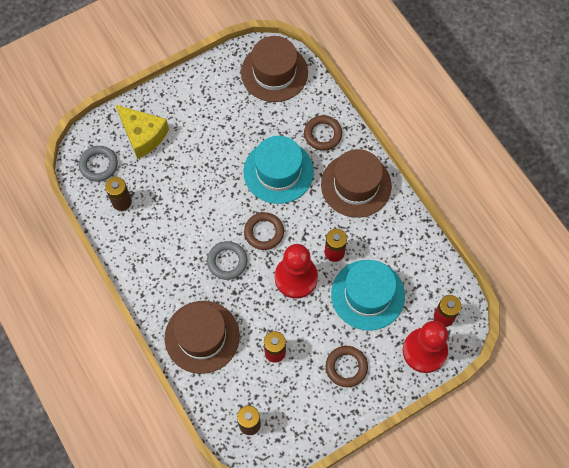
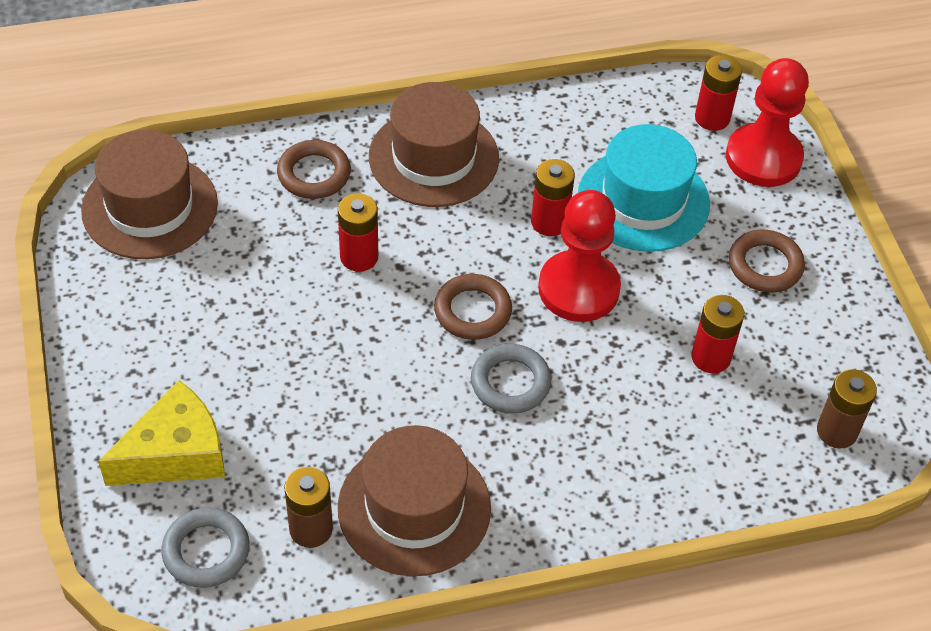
camera: 75 degrees left, 15 degrees down
(202, 337) = (649, 462): brown hat -> brown hat (414, 507)
(278, 171) = (359, 257): turquoise hat -> red battery

